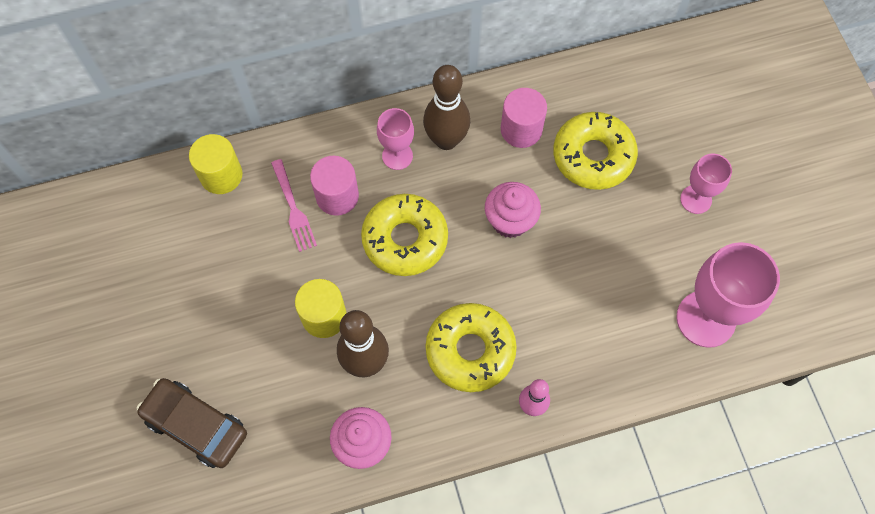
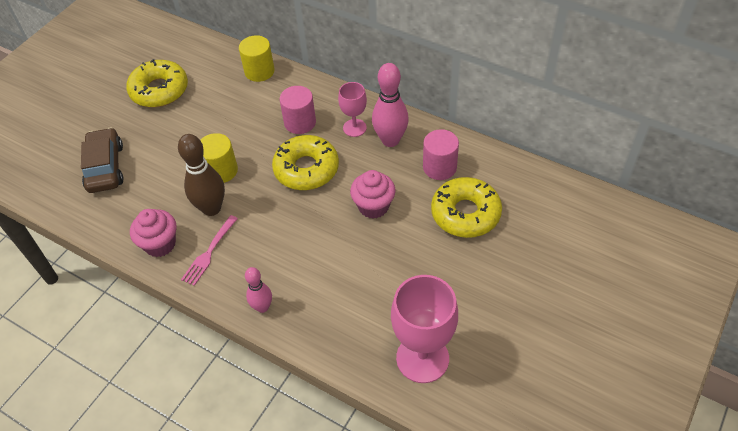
camera: 50 degrees right, 15 degrees down
(293, 208) = (272, 111): pink fork -> pink fork (209, 252)
(446, 140) = (390, 140): brown bowling pin -> pink bowling pin
(470, 350) = (268, 250): yellow donut -> yellow donut (159, 90)
(696, 199) = (502, 288): pink goblet -> none

